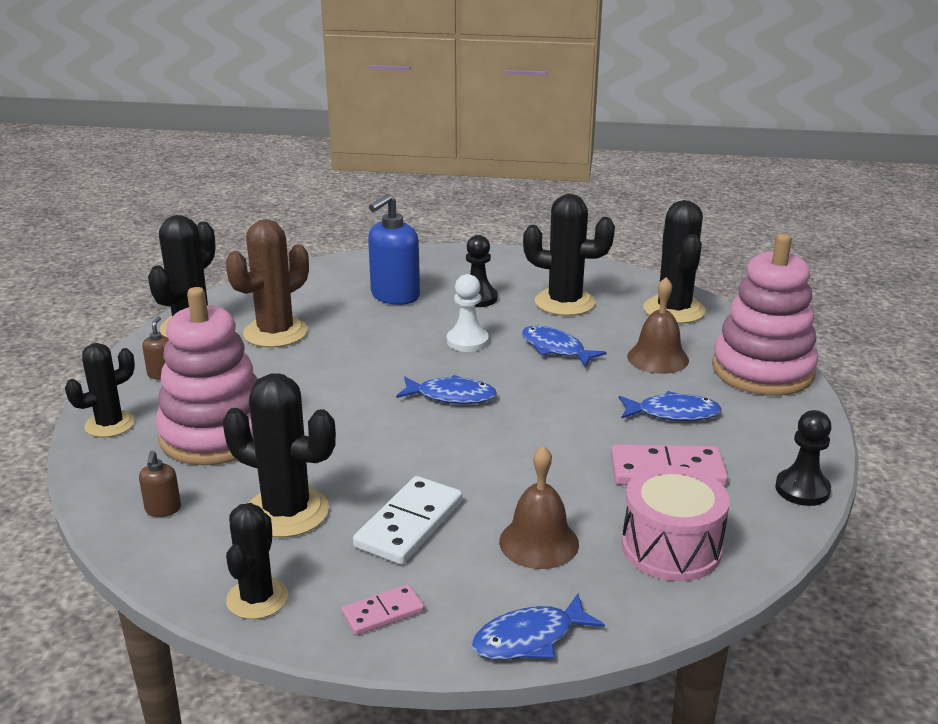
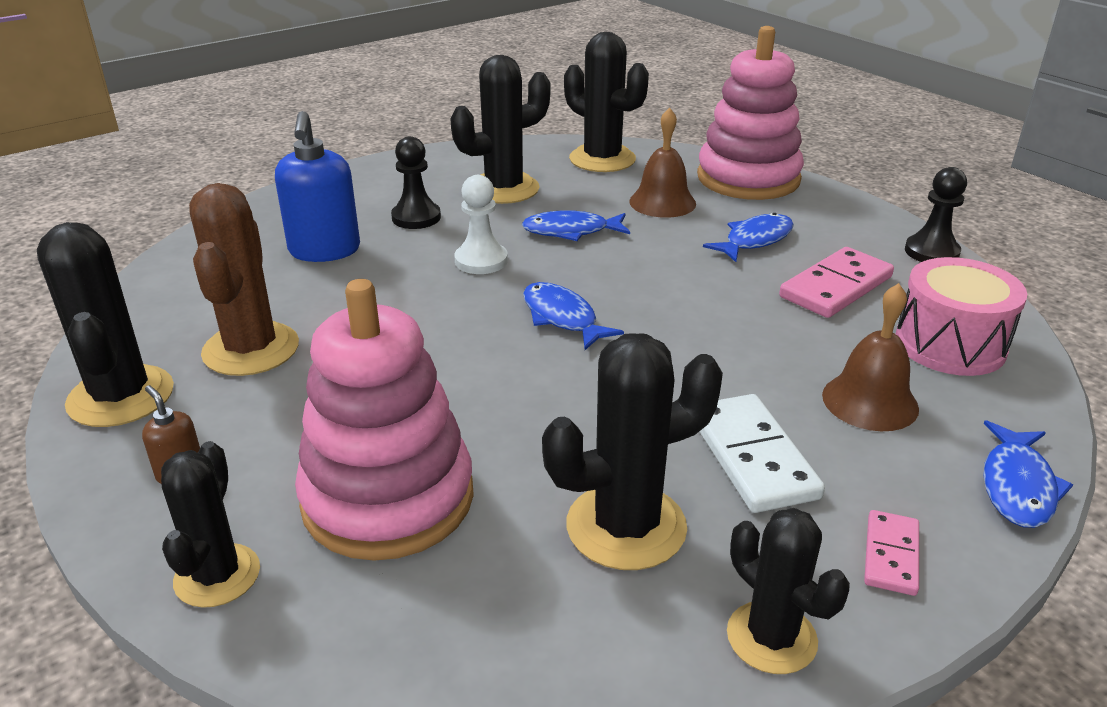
camera: 45 degrees left, 5 degrees up
(163, 509) = (488, 625): brown soap dispenser -> none
(451, 396) = (562, 317): blue fish -> blue fish turned 90 degrees counterclockwise

